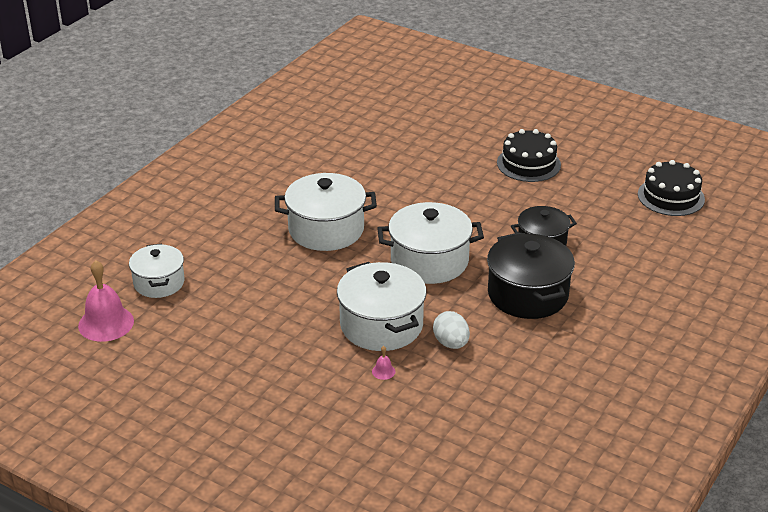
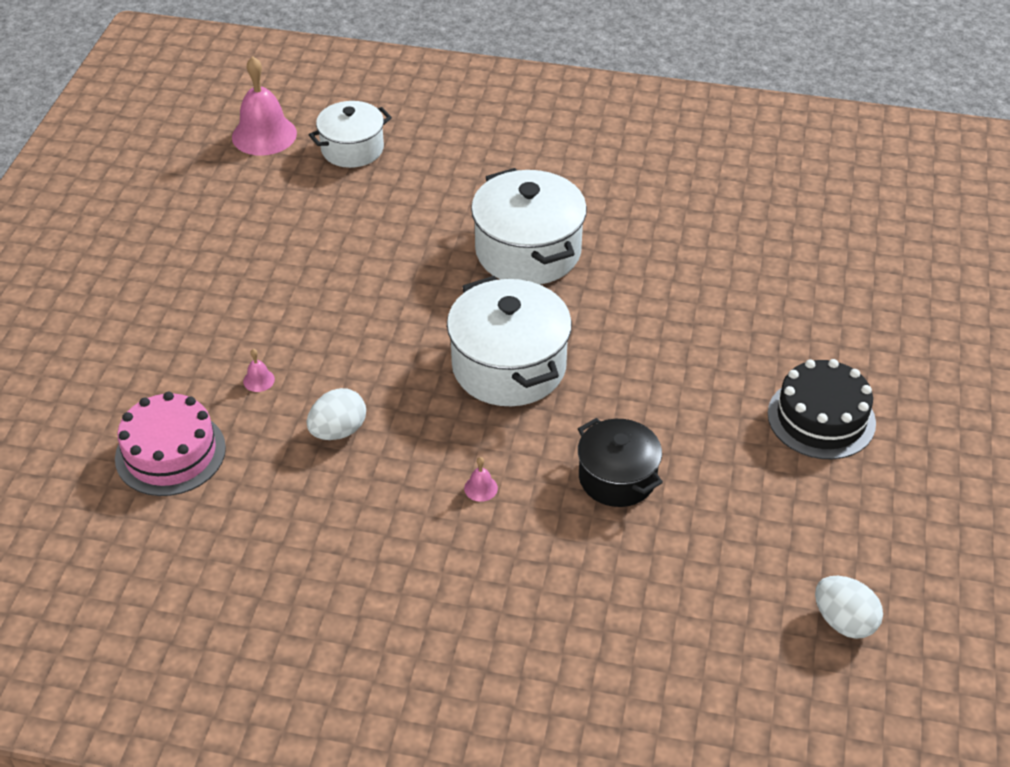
camera: 70 degrees right, 10 degrees up
(381, 325) = (349, 355): white pot -> none
(434, 425) = (170, 453): none -> pink cake
(528, 294) = (480, 488): black pot -> pink bell
(671, 196) = (844, 621): black cake -> white egg

